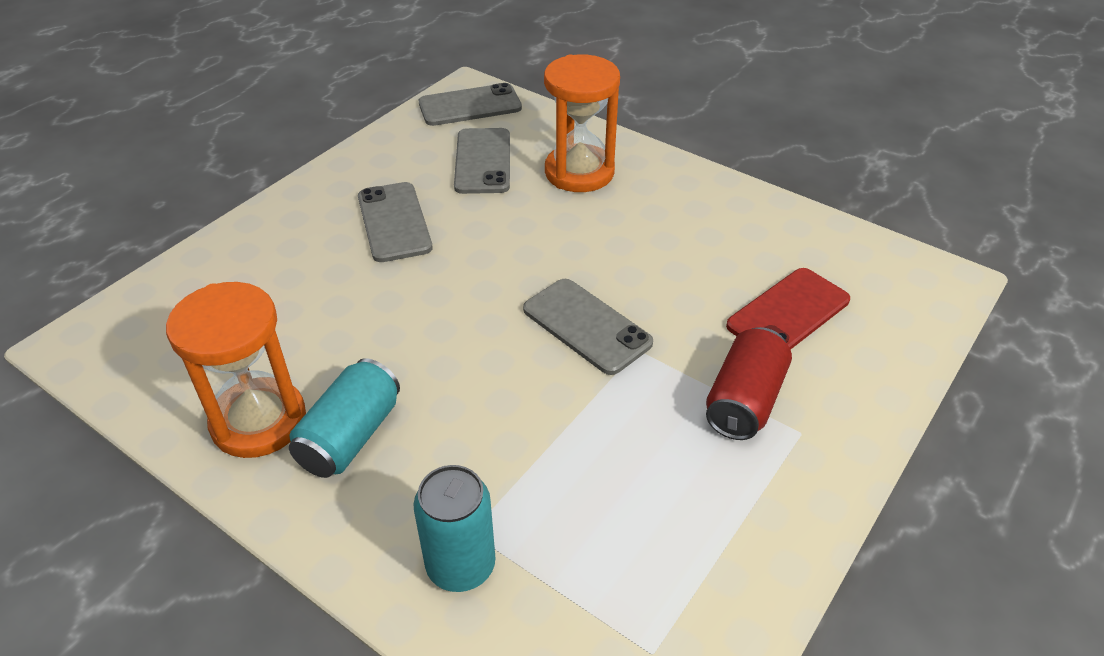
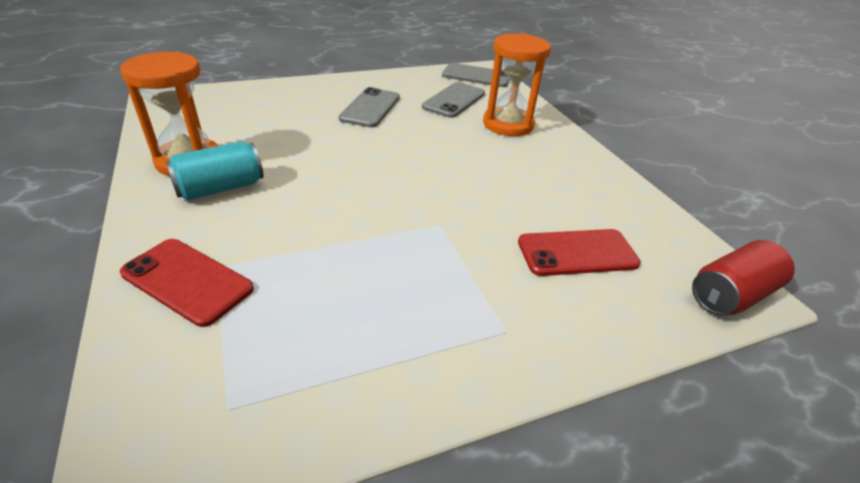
camera: 30 degrees right, 5 degrees down
(461, 565) = (187, 281): turquoise can -> red phone
(587, 326) = (421, 198): grey phone -> none
(744, 401) = (482, 288): red can -> red can (731, 295)

